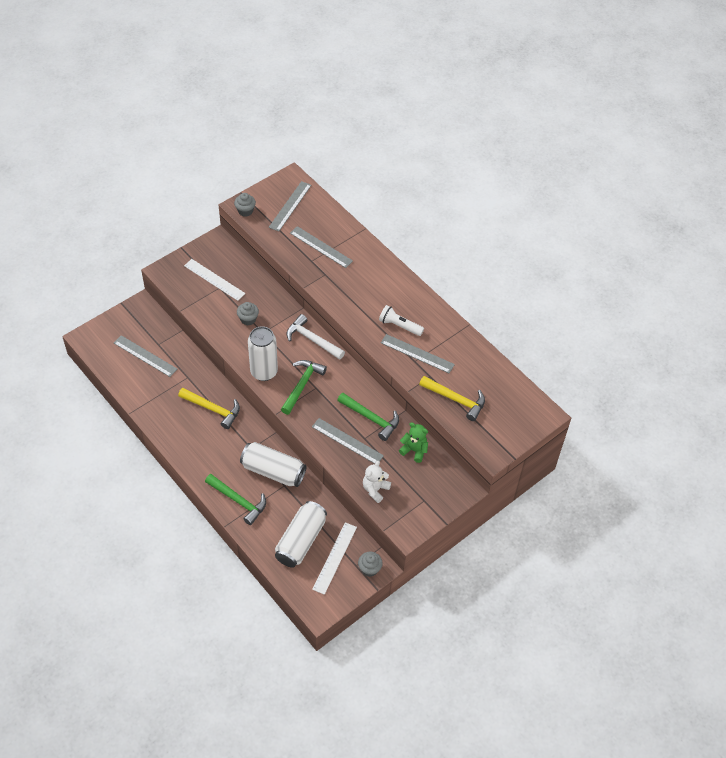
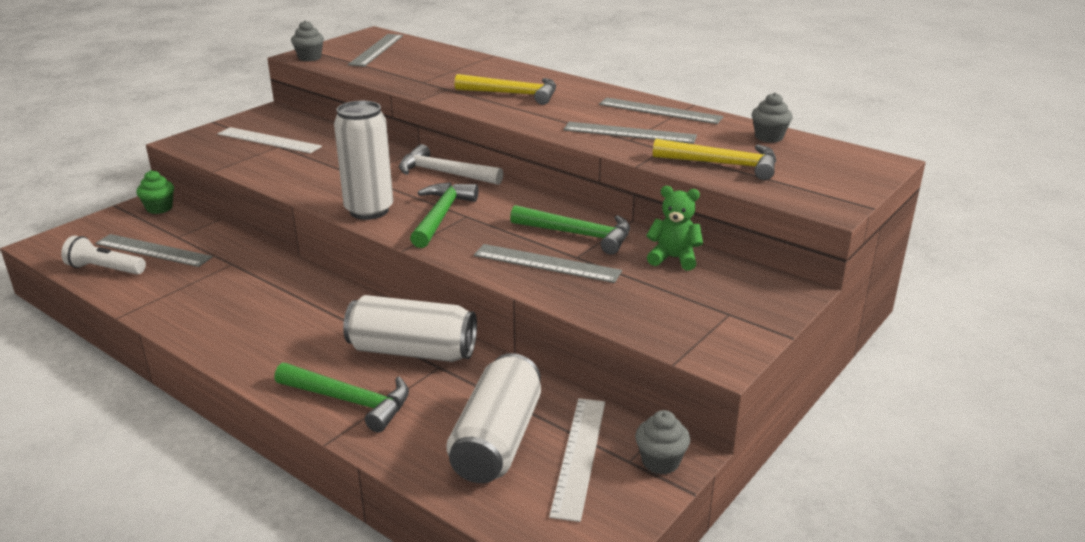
camera: 10 degrees left, 25 degrees down
(147, 312) = (159, 208): none -> green cupcake
(213, 409) = (282, 292): yellow hammer -> yellow hammer (513, 94)
(248, 319) = (331, 167): grey cupcake -> grey cupcake (769, 137)
(321, 247) = (433, 71): grey ruler -> grey ruler (660, 111)
(375, 489) = (628, 312): white teddy bear -> none
(399, 326) = (586, 114): white flashlight -> white flashlight (105, 269)

